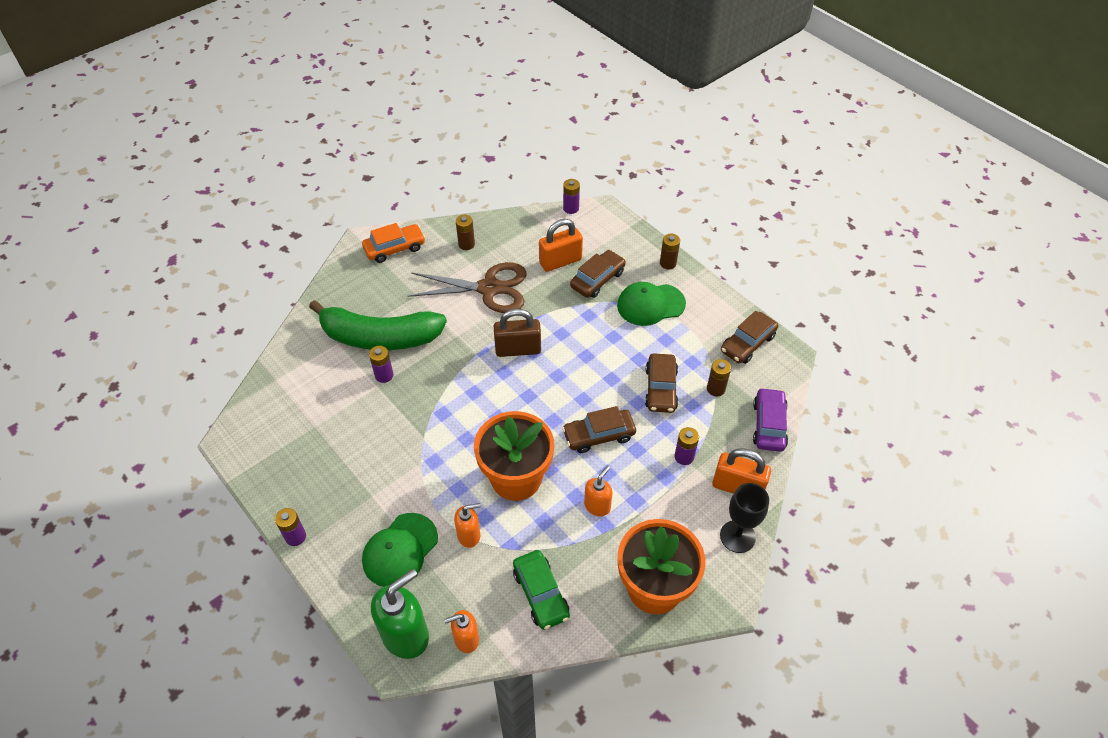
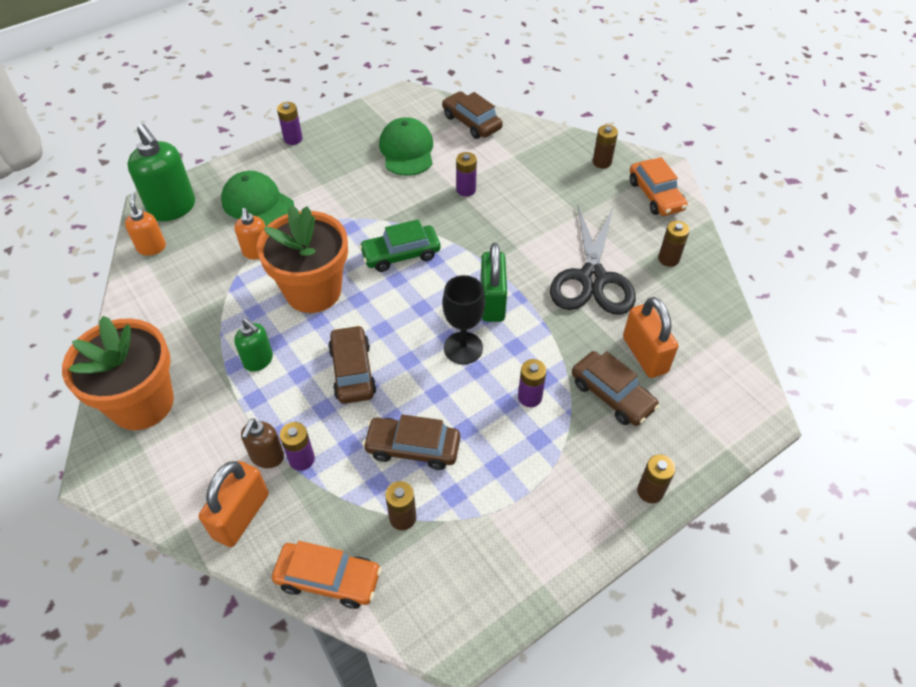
camera: 95 degrees right, 0 degrees up
(351, 280) = (602, 162): none -> brown battery
(380, 337) = (518, 186): green banana -> none
(489, 289) = (592, 278): brown scissors -> black scissors
(518, 349) = (492, 301): brown padlock -> green padlock
(540, 594) = (174, 304): green car -> green car (401, 254)
(571, 208) = (755, 375): purple battery -> purple battery (530, 397)
(597, 506) = (258, 360): orange soap dispenser -> green soap dispenser
(650, 304) = (564, 456): green cap -> green cap (407, 150)
(686, 480) = (267, 457): none -> brown soap dispenser
(737, 536) = (173, 501): black goblet -> black goblet (463, 348)
(747, 343) = (482, 581): brown car -> brown car (471, 122)
(769, 425) = (328, 579): purple car -> orange car

